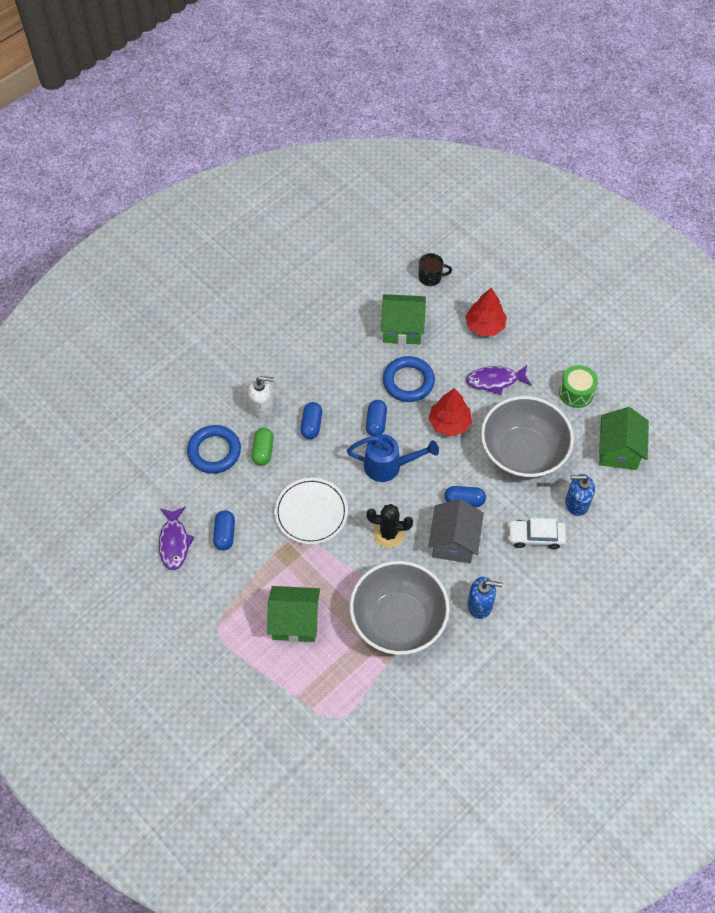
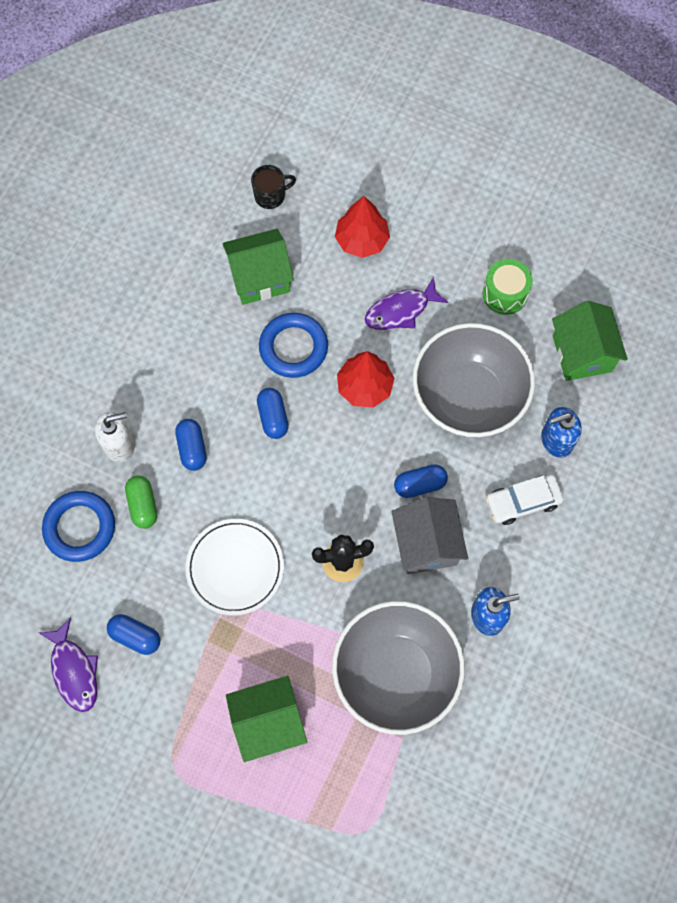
camera: 20 degrees left, 10 degrees up
(225, 534) = (135, 636): blue capsule -> blue capsule turned 45 degrees counterclockwise
(389, 466) = (310, 471): blue watering can -> none

